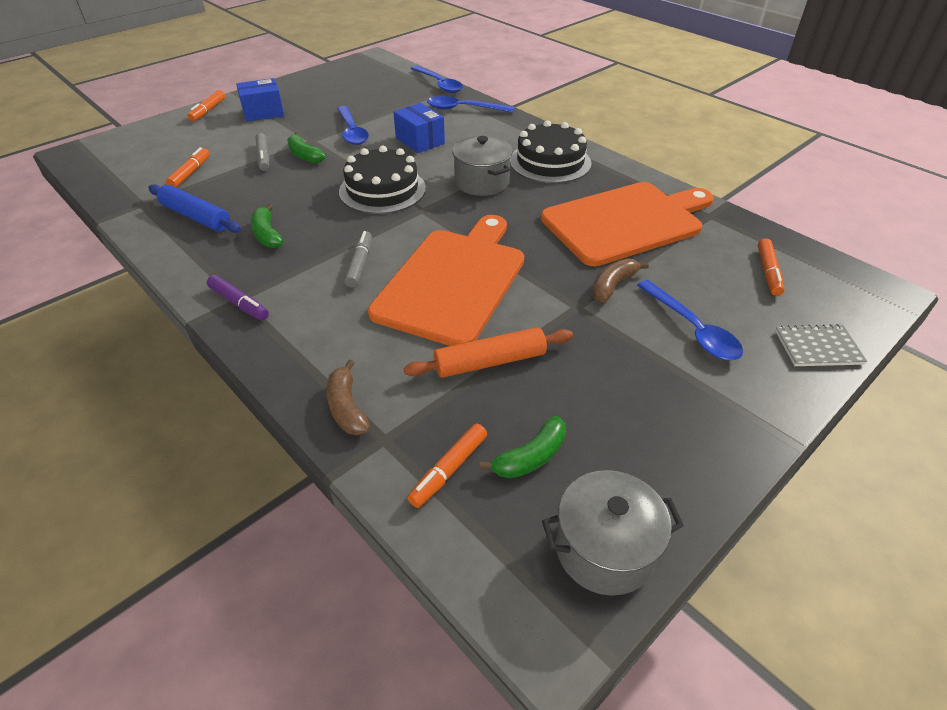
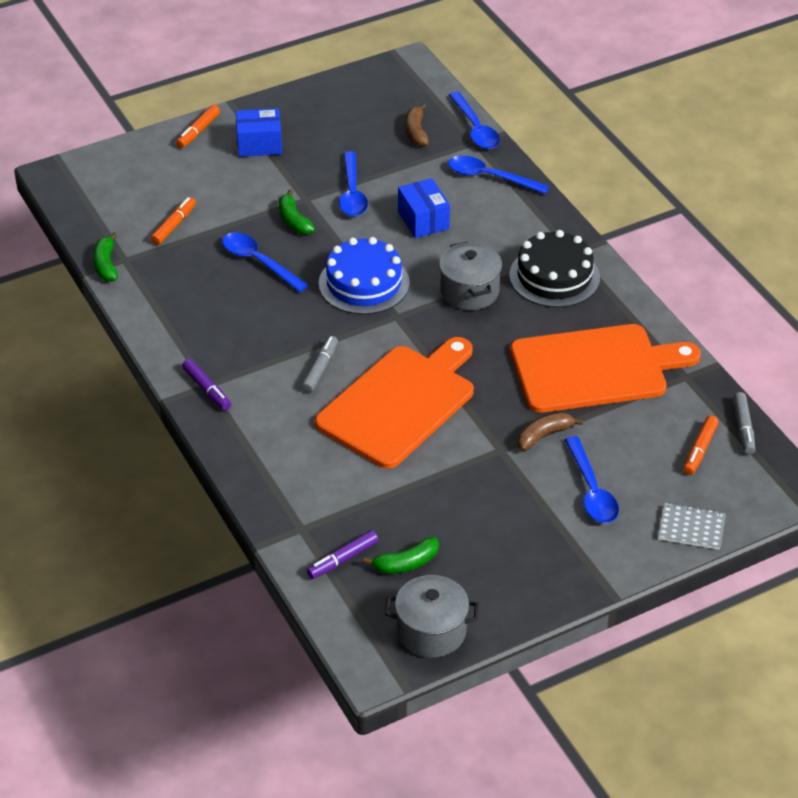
camera: 15 degrees right, 0 degrees up
(196, 217) = (176, 285): blue rolling pin -> none
(264, 157) = (251, 215): grey marker -> grey marker (743, 428)
(267, 234) = (240, 319): green banana -> green banana (106, 265)
(277, 188) = (259, 262): none -> blue spoon
(347, 407) = (279, 499): brown banana -> brown banana (416, 132)
(382, 190) = (364, 283): black cake -> blue cake
(449, 469) = (343, 559): orange marker -> purple marker
(490, 362) = (404, 485): orange rolling pin -> none

